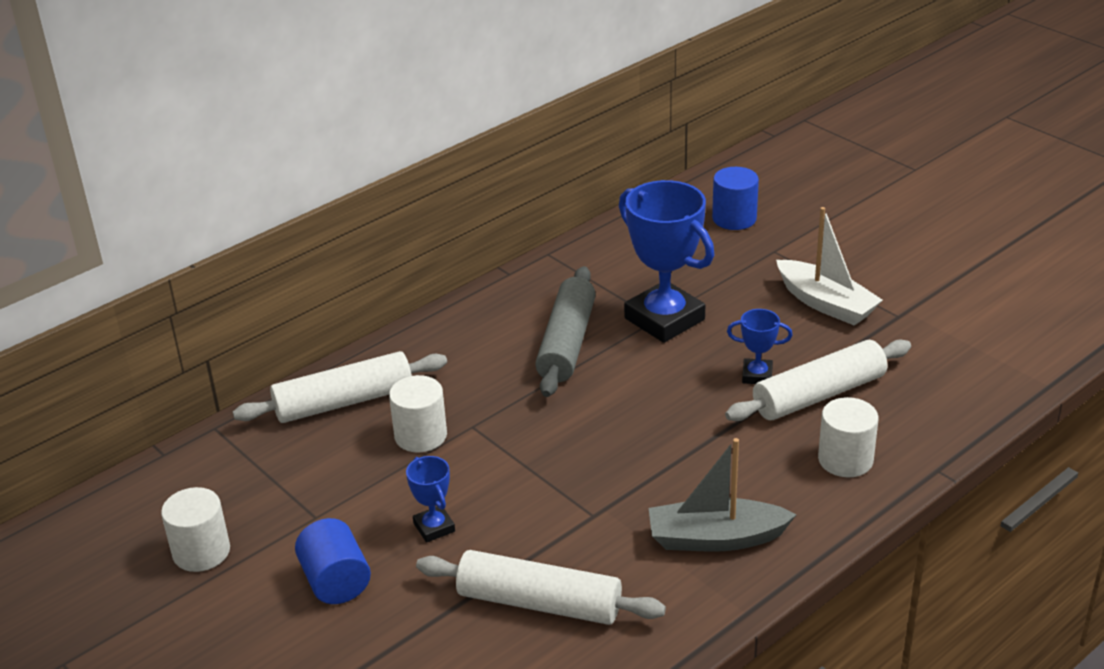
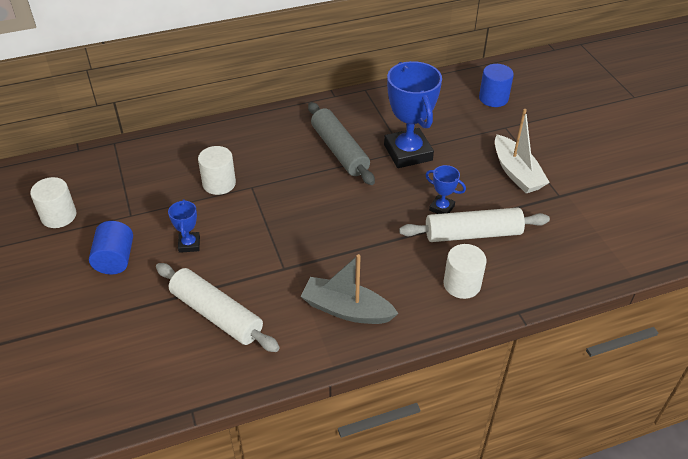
camera: 20 degrees right, 10 degrees up
(344, 402) = (191, 149): white rolling pin -> none
(566, 343) = (339, 150): grey rolling pin -> grey rolling pin turned 60 degrees counterclockwise

